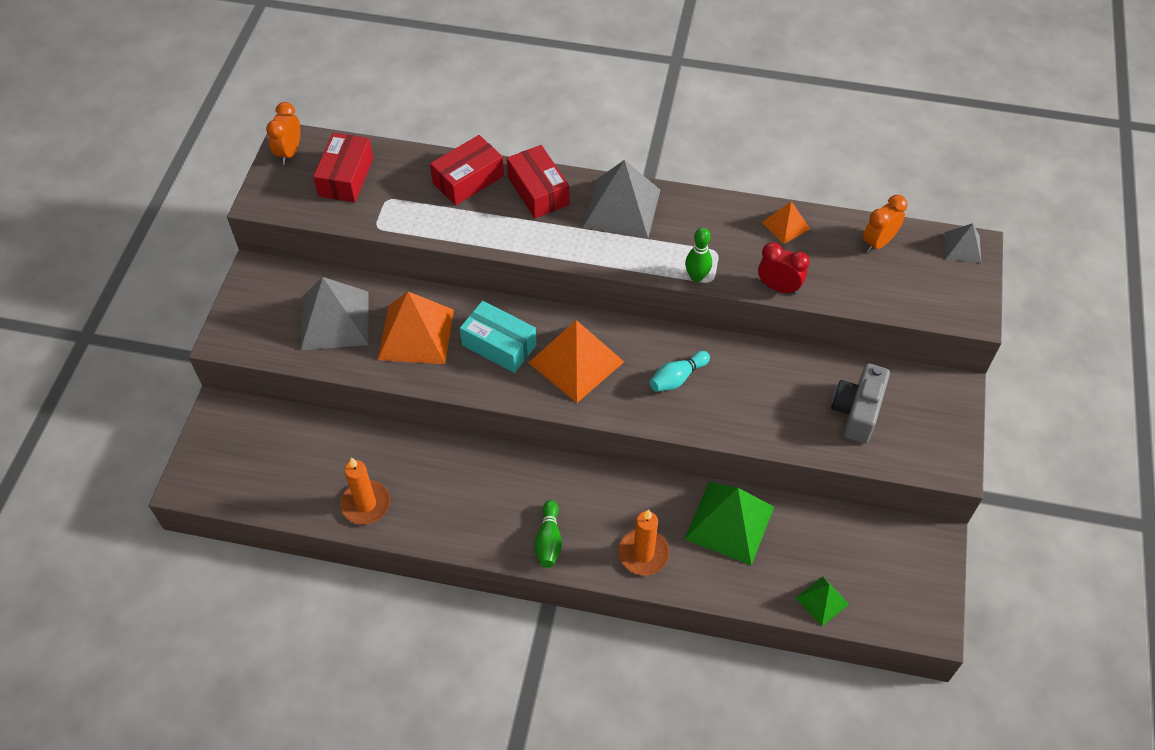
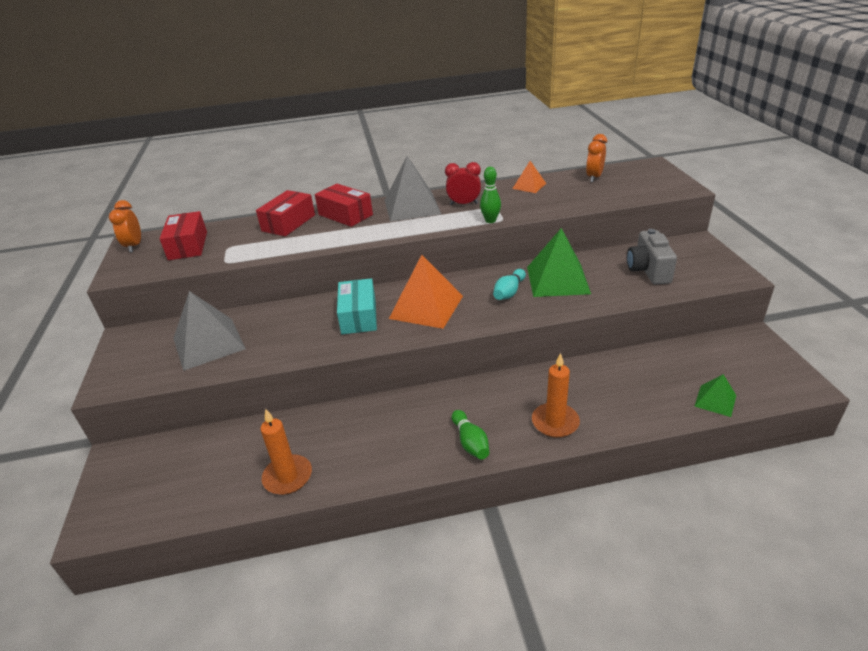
camera: 20 degrees left, 20 degrees down
(416, 334) = (285, 330): orange pyramid -> none
(499, 345) = (358, 316): turquoise box -> turquoise box turned 75 degrees clockwise
(729, 522) = (604, 378): green pyramid -> green pyramid (557, 280)
(778, 287) = (550, 210): red clock -> red clock (464, 204)
(962, 247) = (646, 166): grey pyramid -> none

